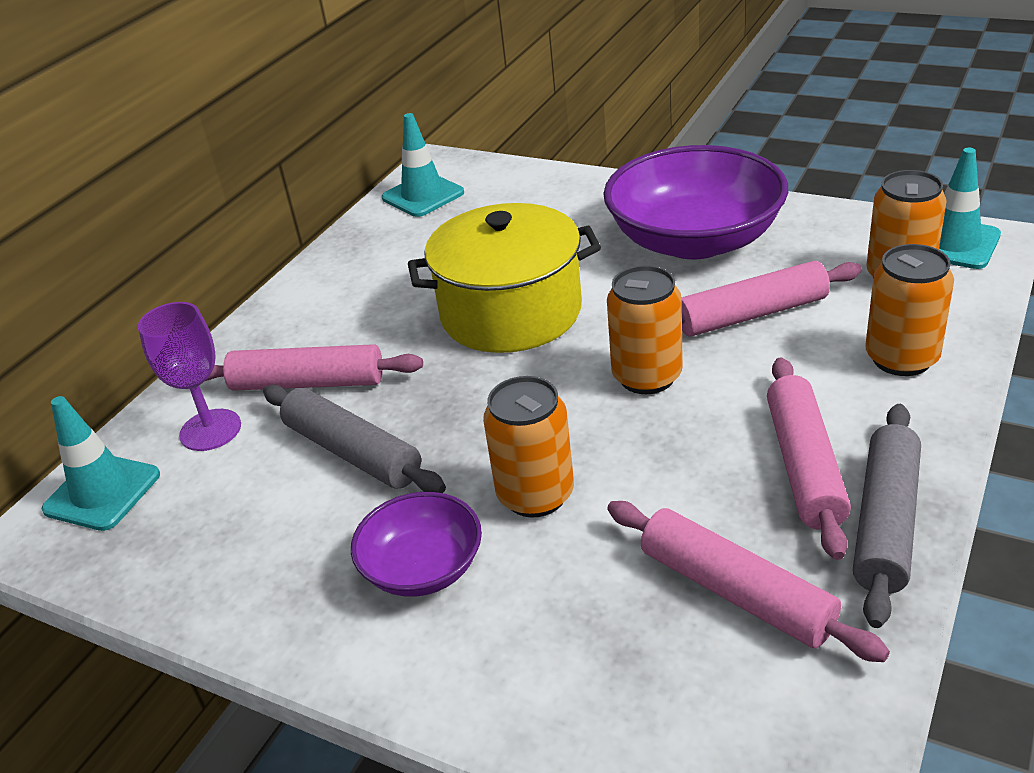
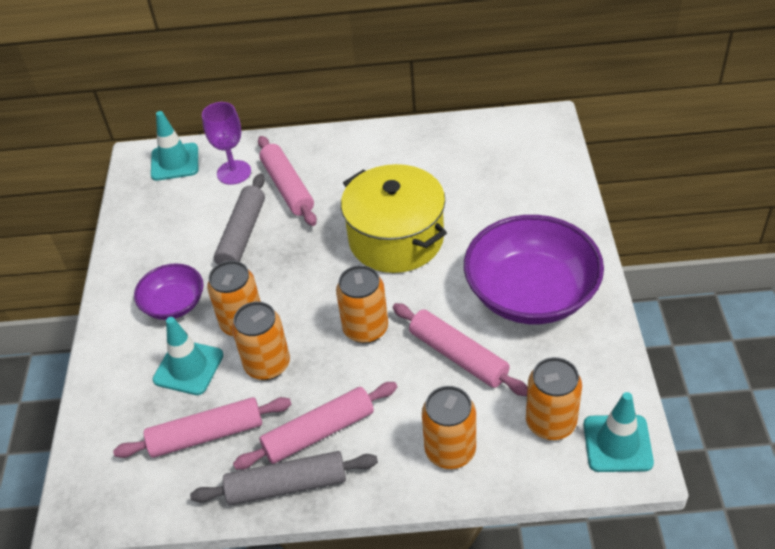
camera: 60 degrees right, 10 degrees up
(423, 195) = (502, 134): turquoise traffic cone -> turquoise traffic cone (188, 367)
(640, 487) = (267, 365): none -> orange can
(736, 592) = (206, 435): pink rolling pin -> pink rolling pin turned 60 degrees clockwise

